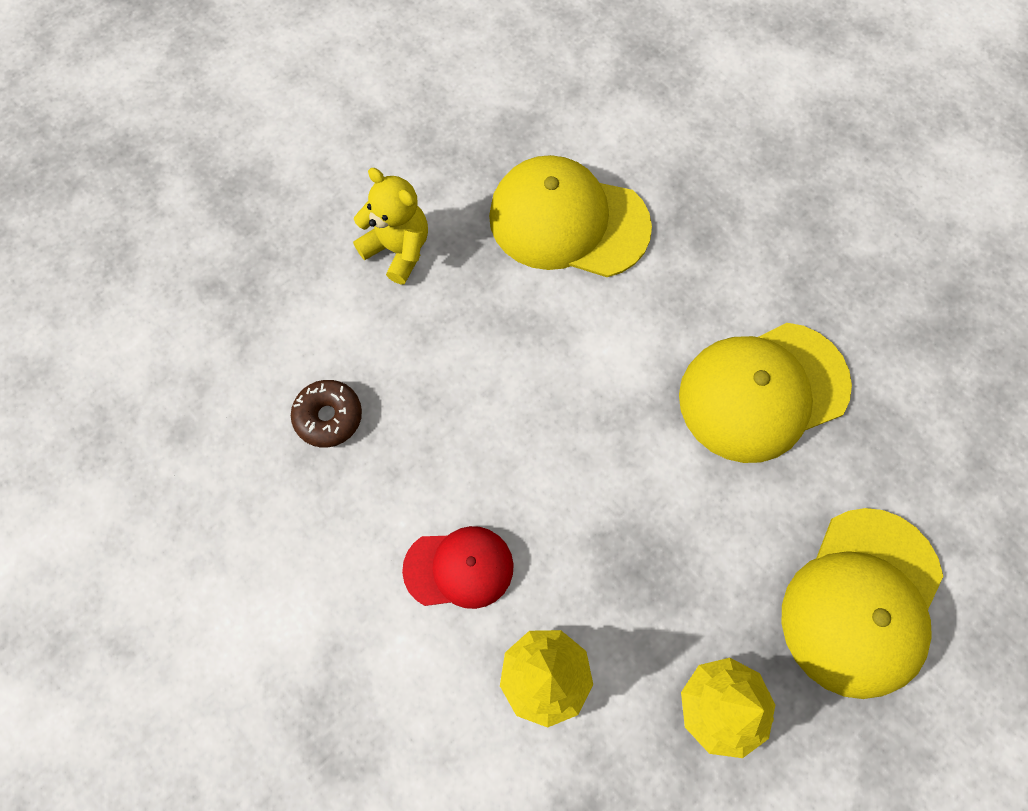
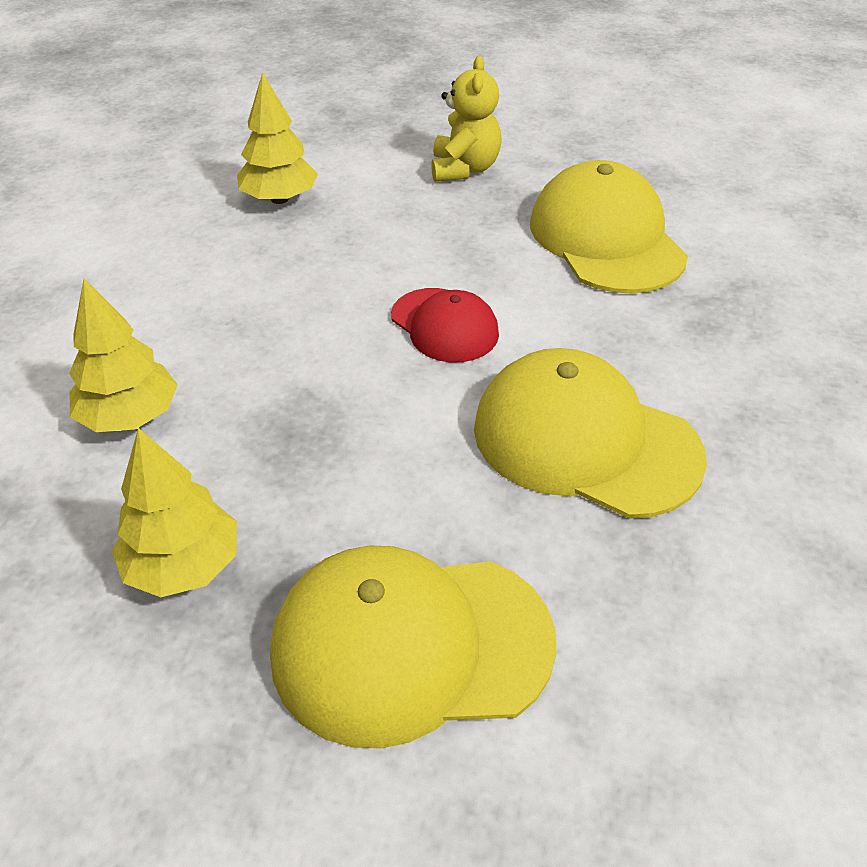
camera: 55 degrees right, 25 degrees down
(329, 417) = (279, 199): brown donut -> yellow tree
(459, 568) = (200, 319): red cap -> red cap (444, 325)

